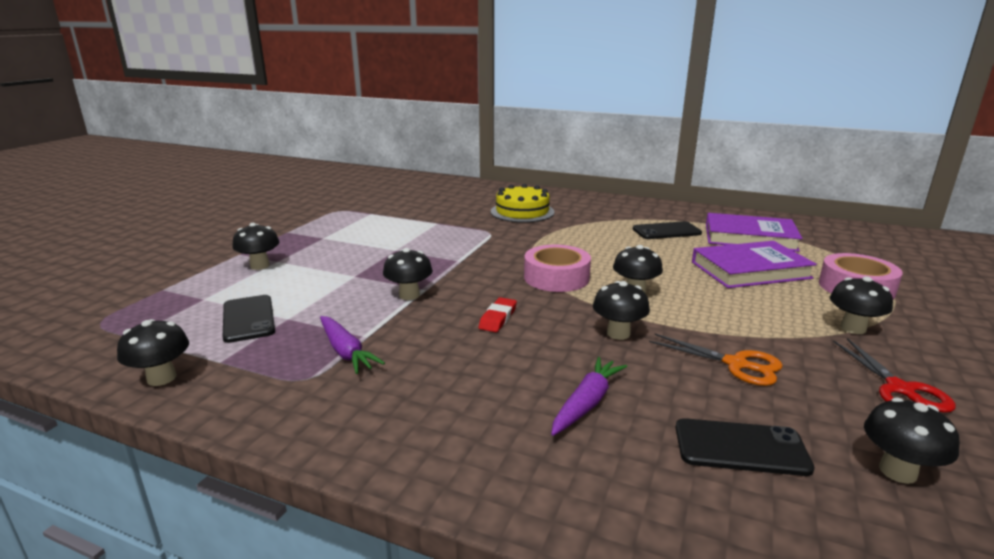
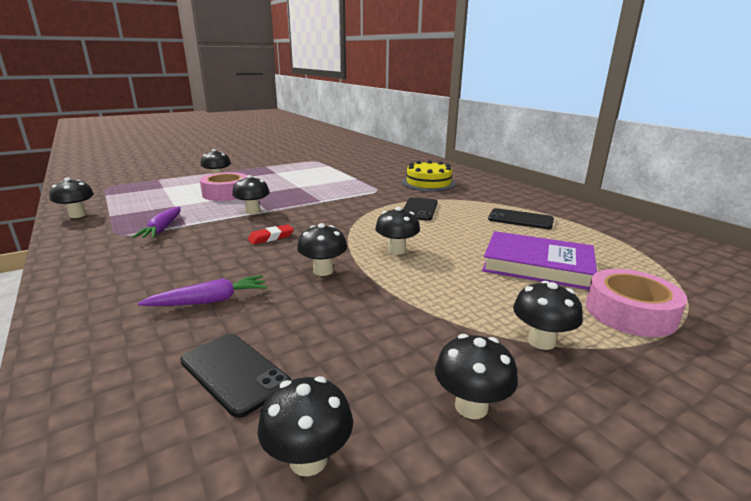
camera: 35 degrees right, 0 degrees up
(248, 319) = (160, 201): black phone -> black phone (419, 209)
(556, 277) = (360, 226): pink tape -> pink tape (226, 193)
(736, 364) = (362, 322): orange scissors -> none
(749, 237) = (597, 243): purple book -> none
(900, 389) = (471, 406): red scissors -> black mushroom

